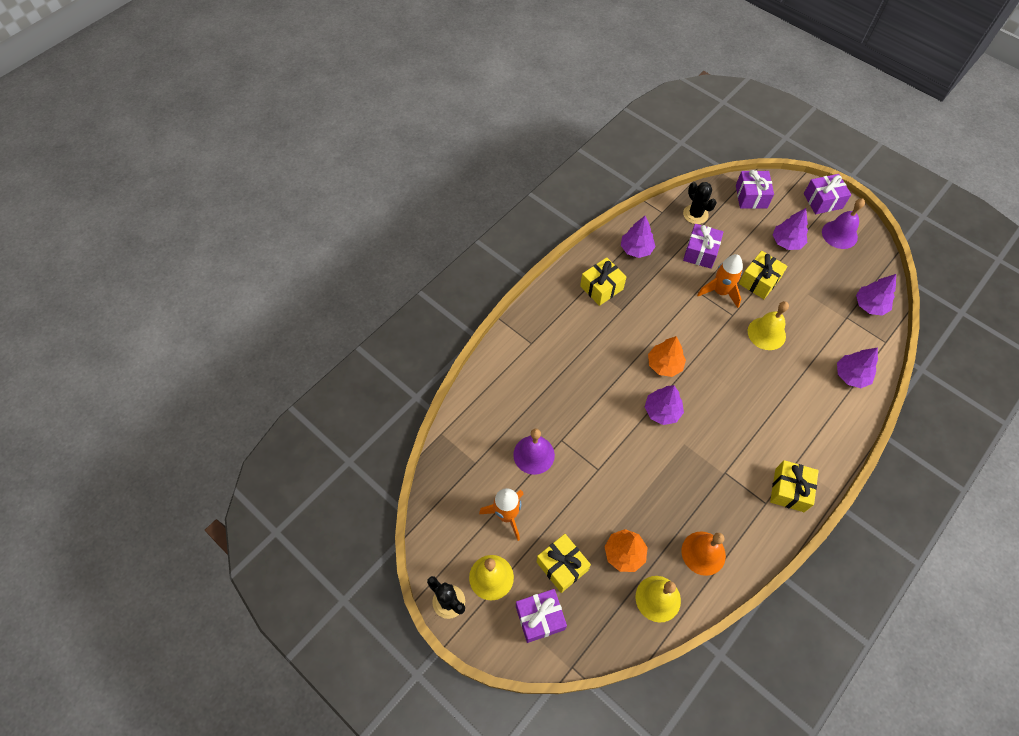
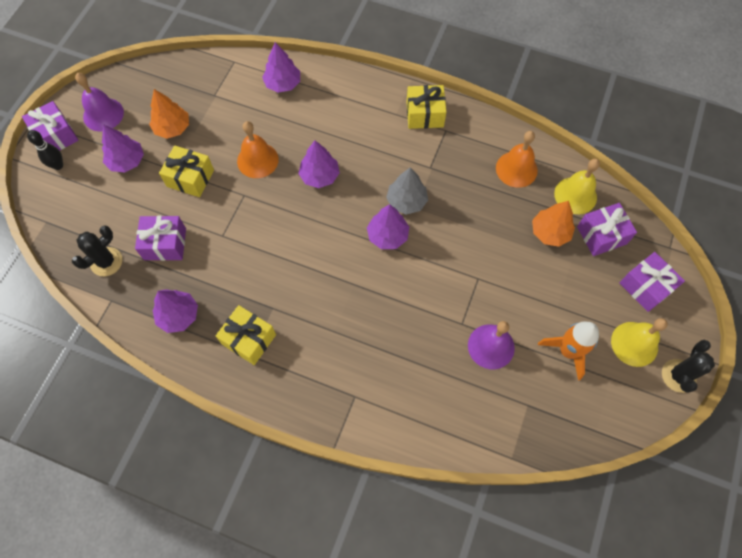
camera: 110 degrees left, 5 degrees up
(562, 566) = (590, 282): yellow gift -> none
(664, 364) = (331, 246): orange tree -> orange tree (172, 128)
(693, 438) = (406, 201): none -> grey tree
(720, 292) = (216, 212): orange rocket -> none
(751, 196) = (64, 208): purple gift -> purple gift (601, 235)
(766, 333) = (257, 160): yellow bell -> orange bell
(792, 198) = (58, 165): none -> black bowling pin
(870, 305) = (193, 78): purple tree -> purple tree (319, 176)

